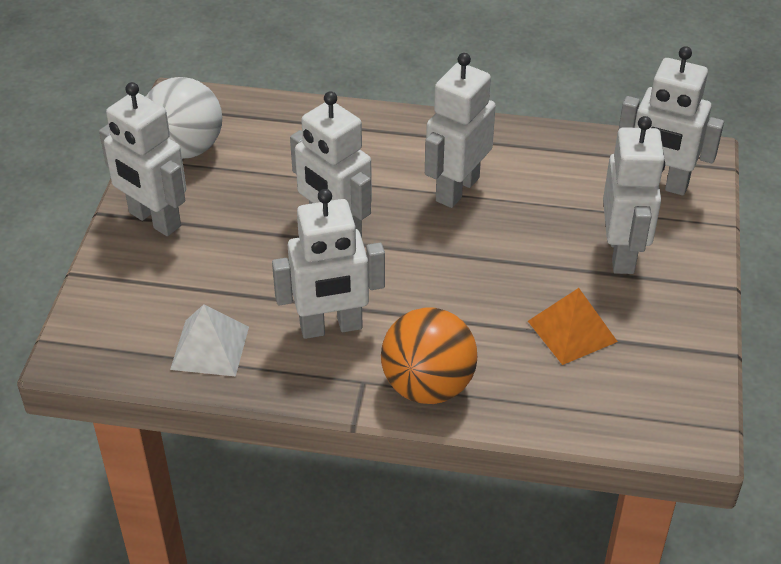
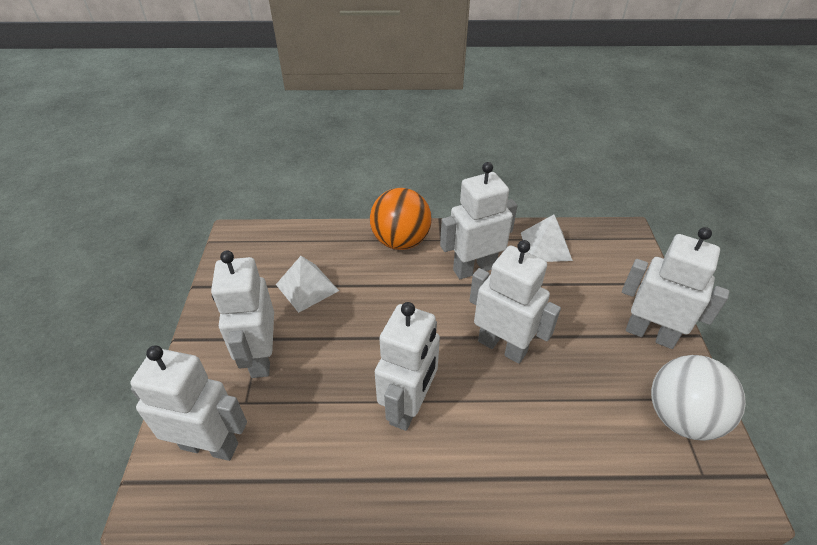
camera: 170 degrees right, 0 degrees up
(572, 331) = (307, 287): orange pyramid -> white pyramid

